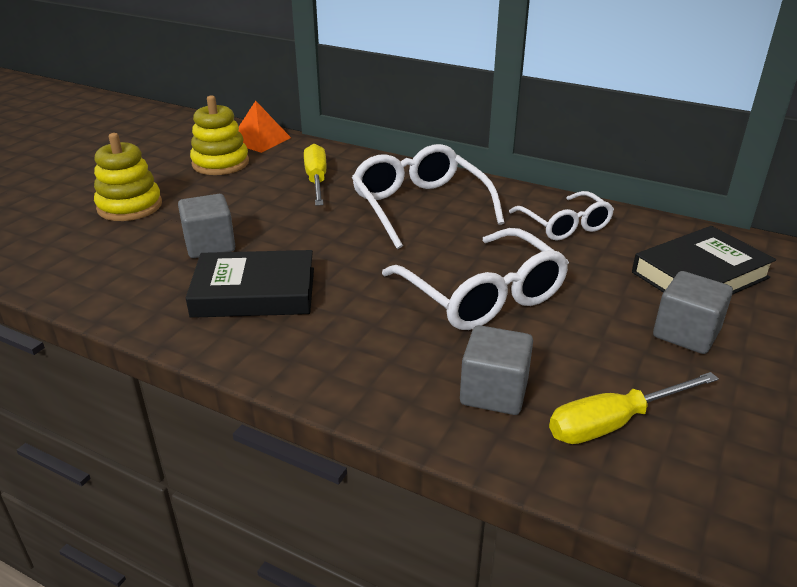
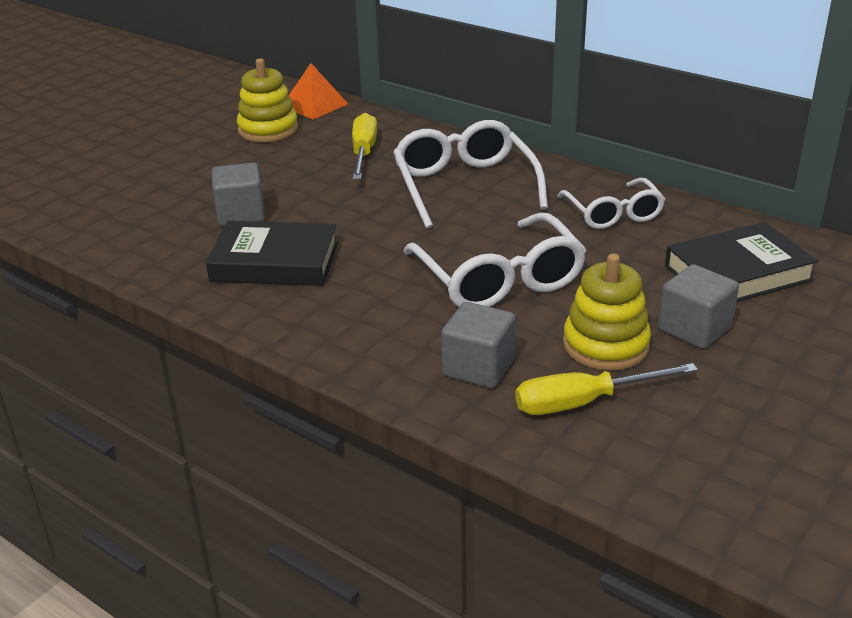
camera: 10 degrees right, 0 degrees up
(130, 206) = (169, 171): yellow stacking toy -> yellow stacking toy (605, 345)

